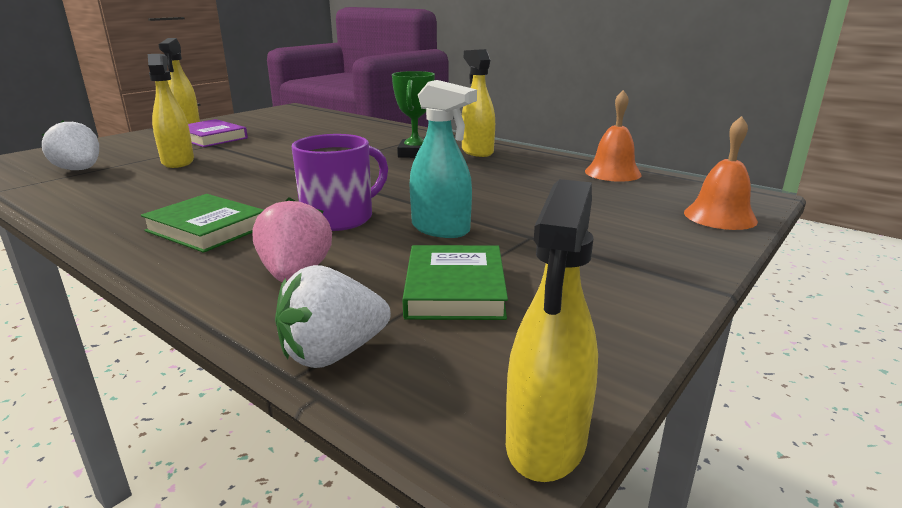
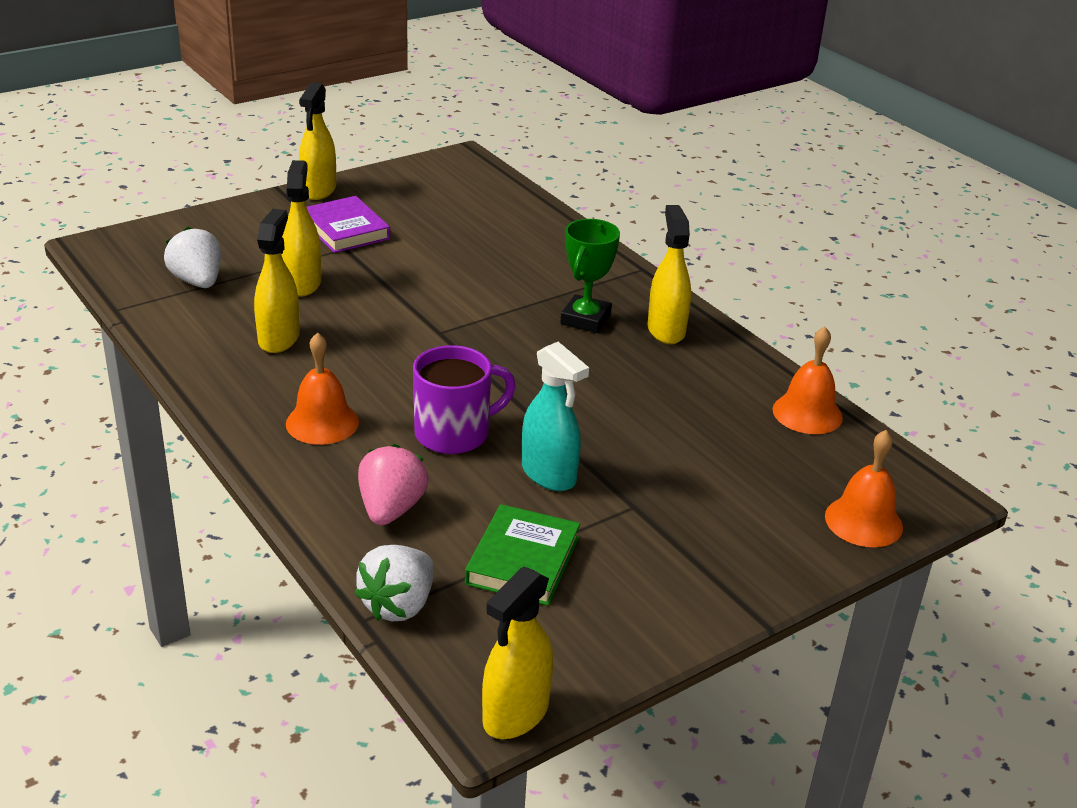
camera: 15 degrees right, 10 degrees up
(158, 189) = (279, 338): none -> yellow spray bottle
(207, 228) = (322, 422): green book -> orange bell
(333, 353) = (398, 605): white strawberry -> white strawberry turned 45 degrees counterclockwise

